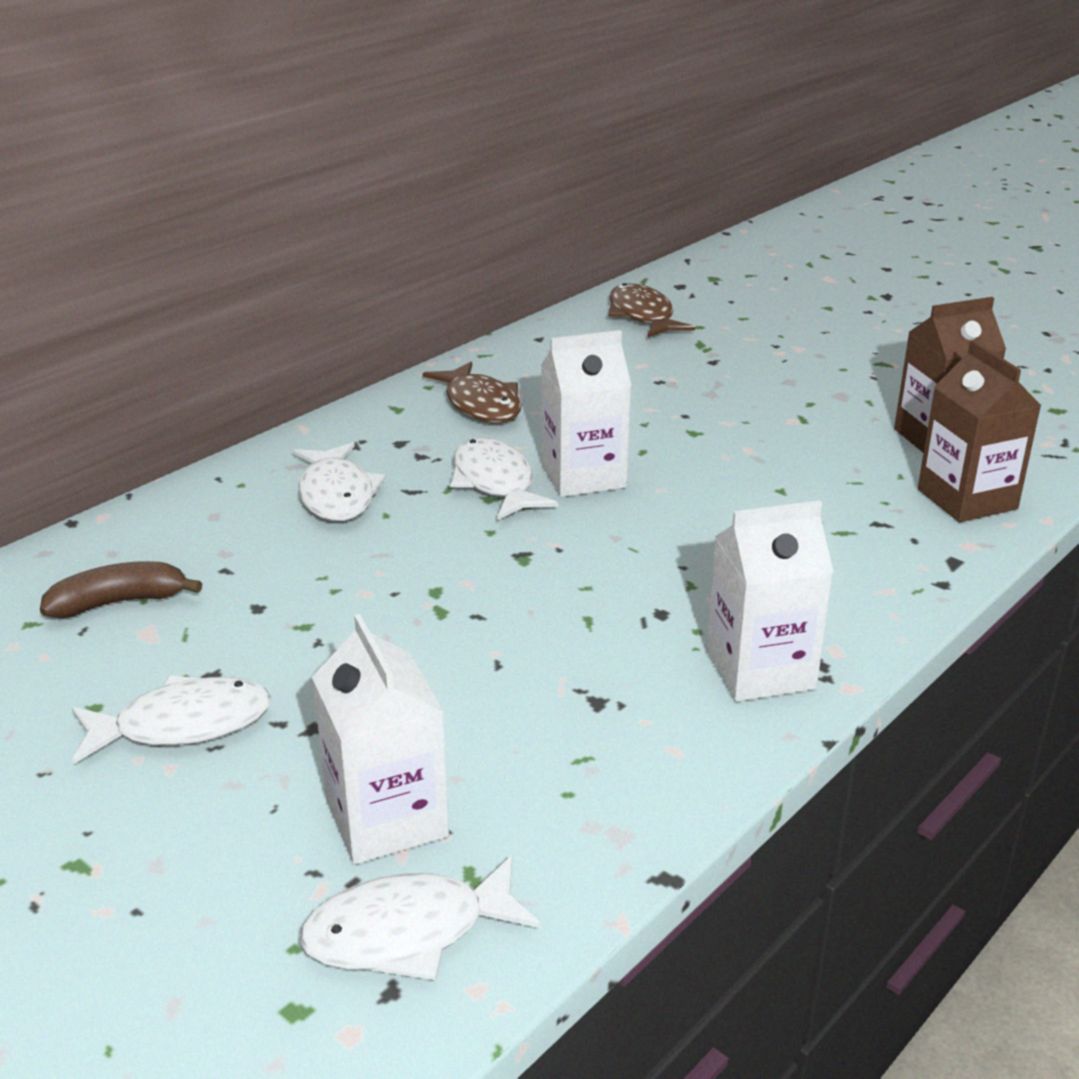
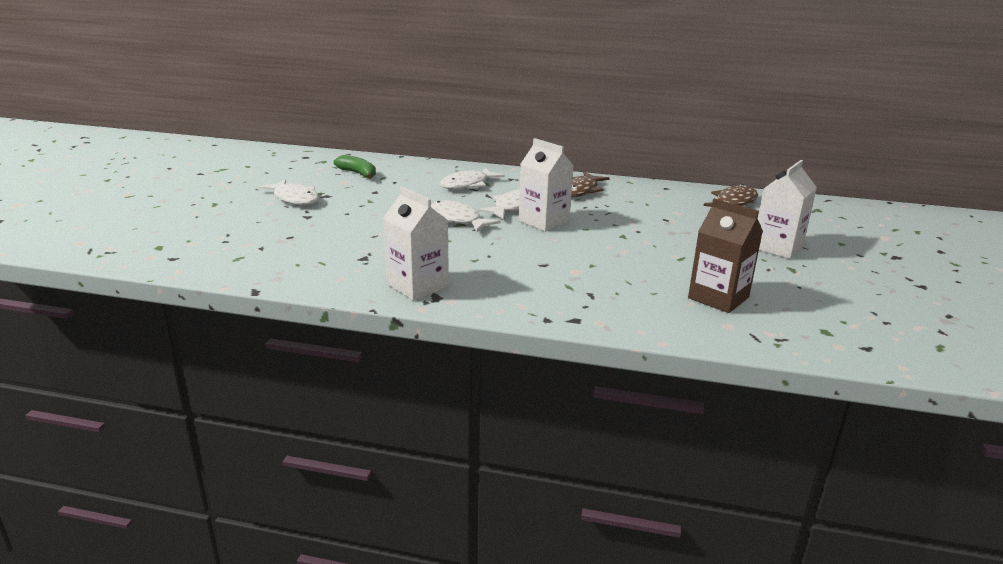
camera: 60 degrees right, 5 degrees down
(119, 602) = (358, 173): brown banana -> green banana
(386, 818) = (262, 238): white carton -> white carton (777, 247)
(408, 932) = (202, 254): white fish -> white fish (457, 220)
(967, 499) = (653, 315): brown carton -> none

